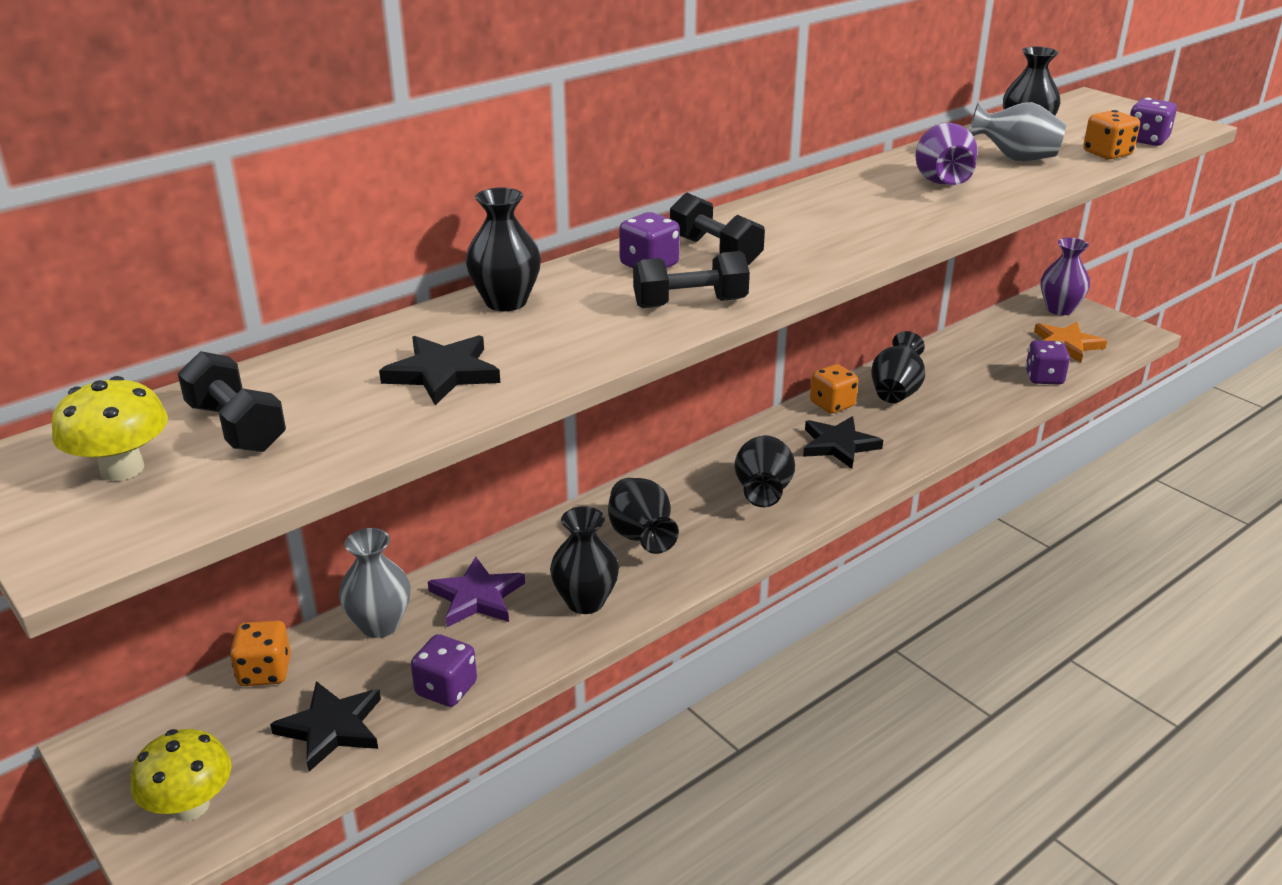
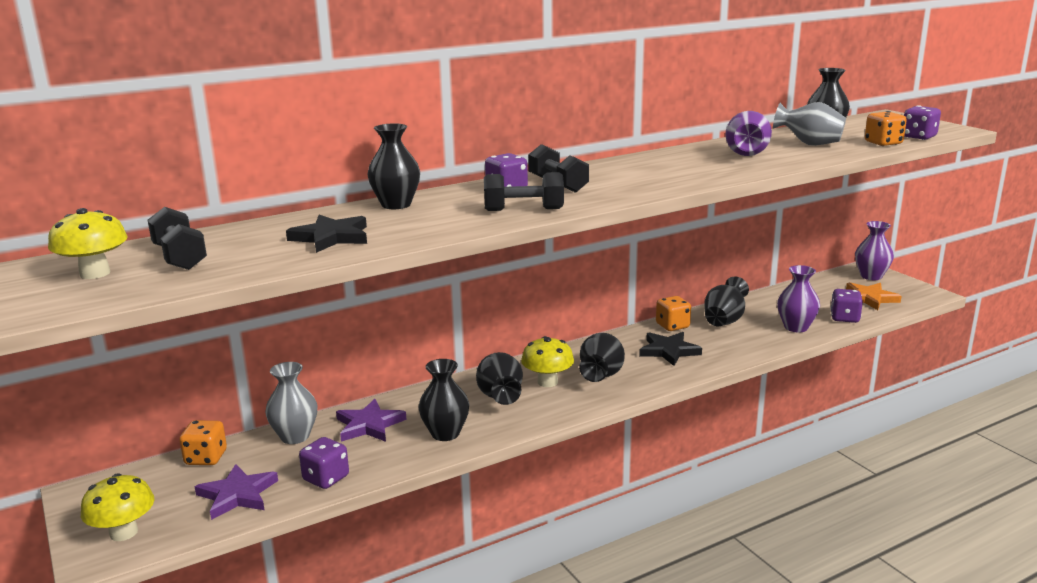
camera: 10 degrees right, 10 degrees down
(332, 728) = (237, 495): black star -> purple star
(696, 507) = (547, 382): none -> yellow mushroom
(988, 396) = (796, 327): none -> purple vase

